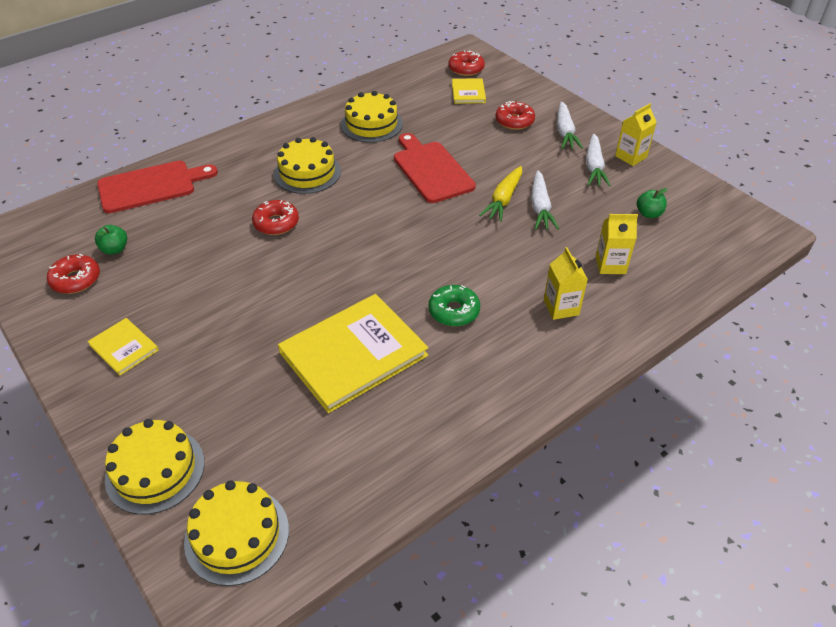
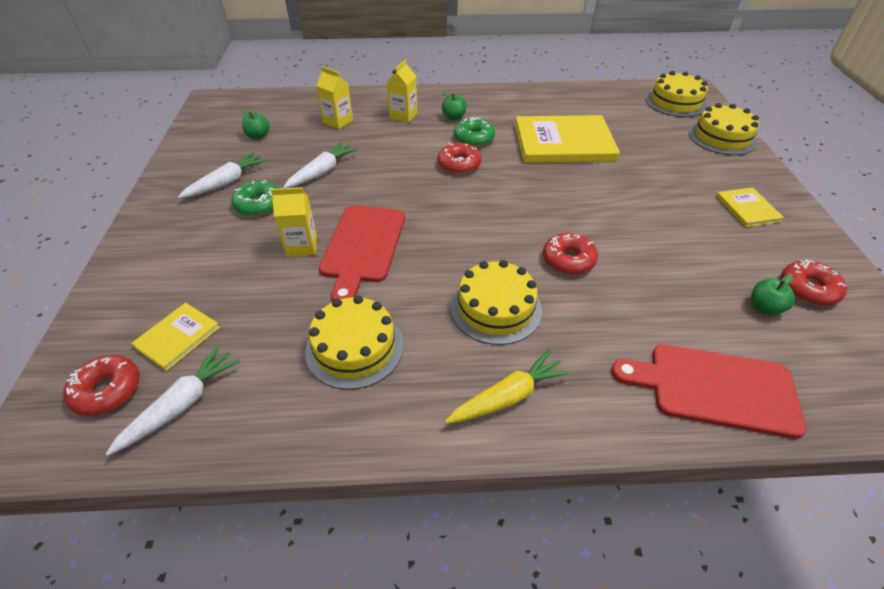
camera: 145 degrees left, 0 degrees up
(503, 199) = (340, 190): yellow carrot -> yellow carrot (508, 397)
(506, 333) = (454, 117): none -> green apple
(514, 121) = (203, 263): red donut -> red donut (459, 164)
(543, 163) = (258, 204): none -> green donut
(565, 132) = (185, 225): white carrot -> white carrot (182, 405)
(631, 156) = (184, 177): yellow carton -> yellow carton (302, 246)

